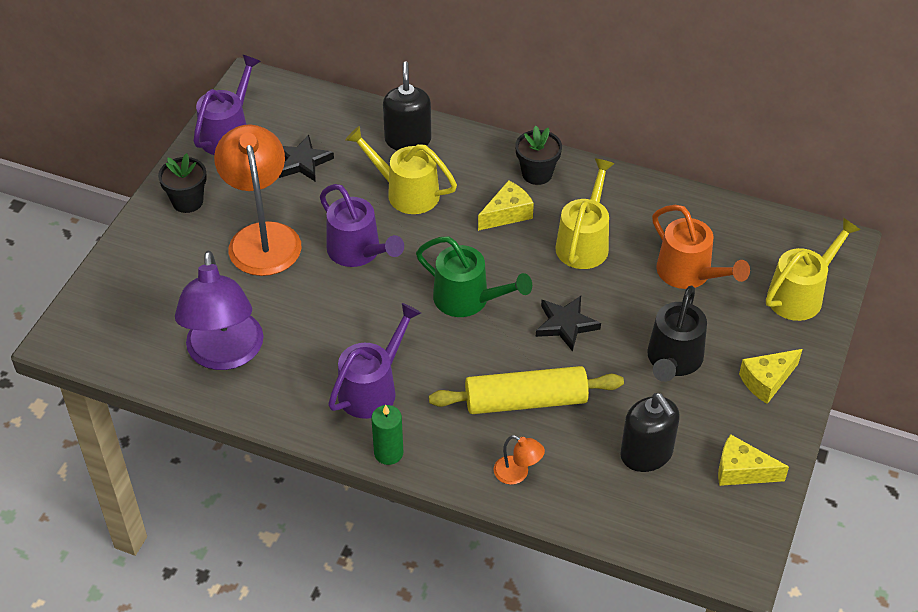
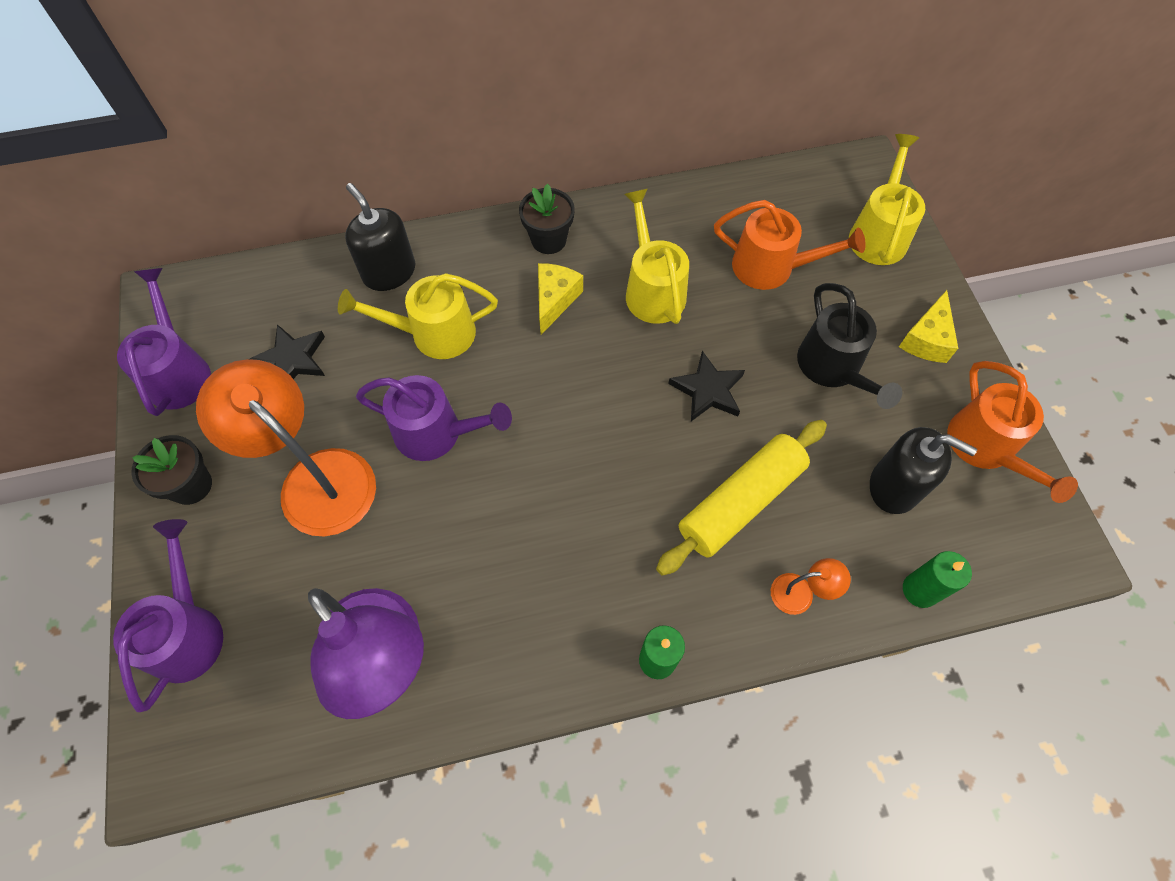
camera: 35 degrees left, 15 degrees up
(373, 388) = (579, 590): purple watering can -> purple watering can (188, 630)
(468, 300) = (593, 420): green watering can -> none
(603, 520) = (920, 590): none -> green candle
(741, 471) = (986, 448): yellow cheese -> orange watering can

